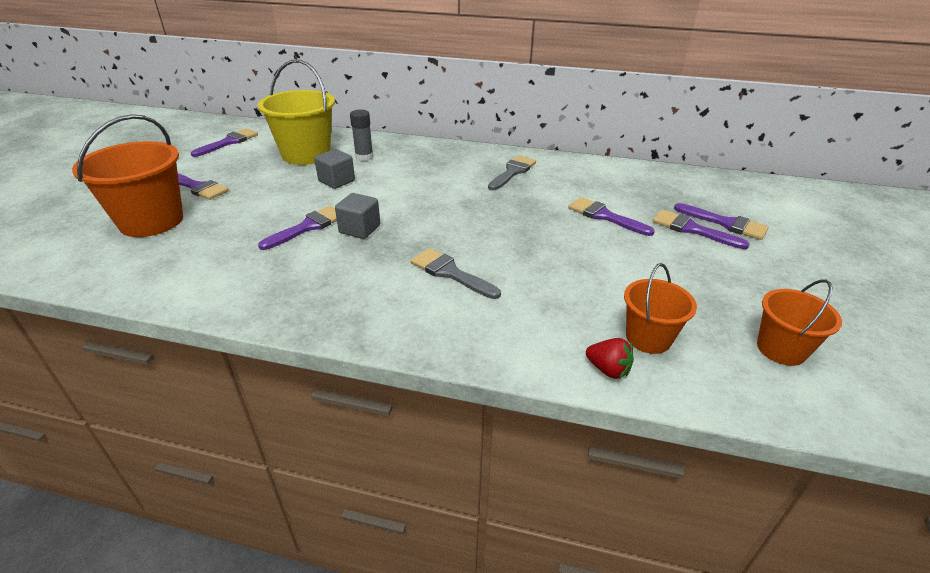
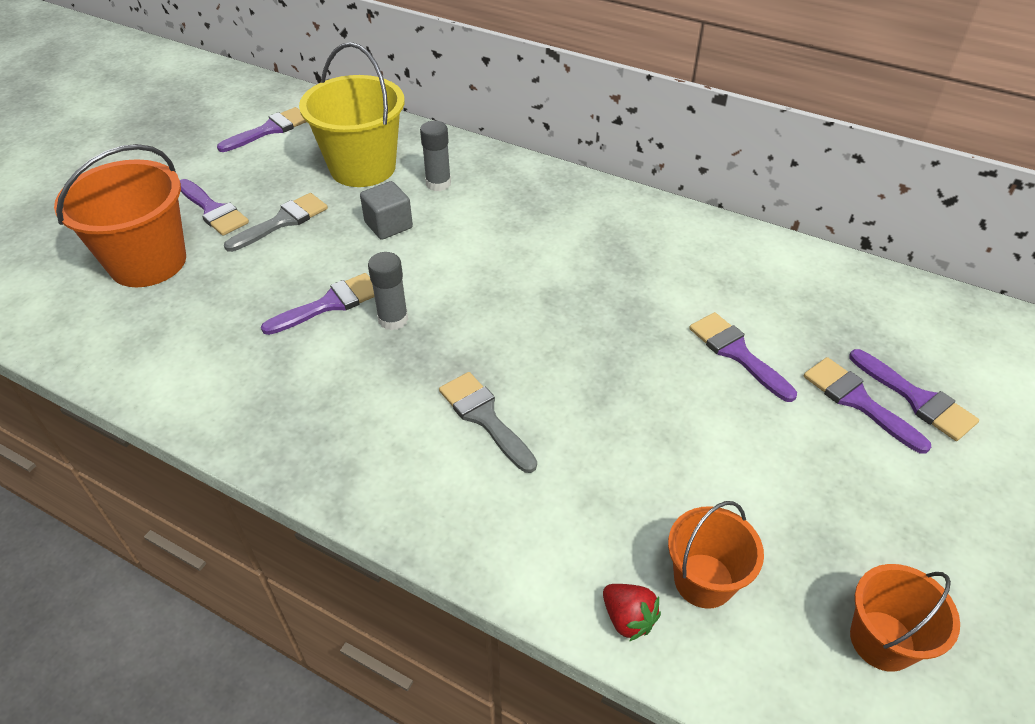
camera: 15 degrees right, 10 degrees up
(360, 229) = (393, 319): grey cube -> grey glue stick
(512, 172) = (636, 244): grey brush -> grey brush (282, 221)

